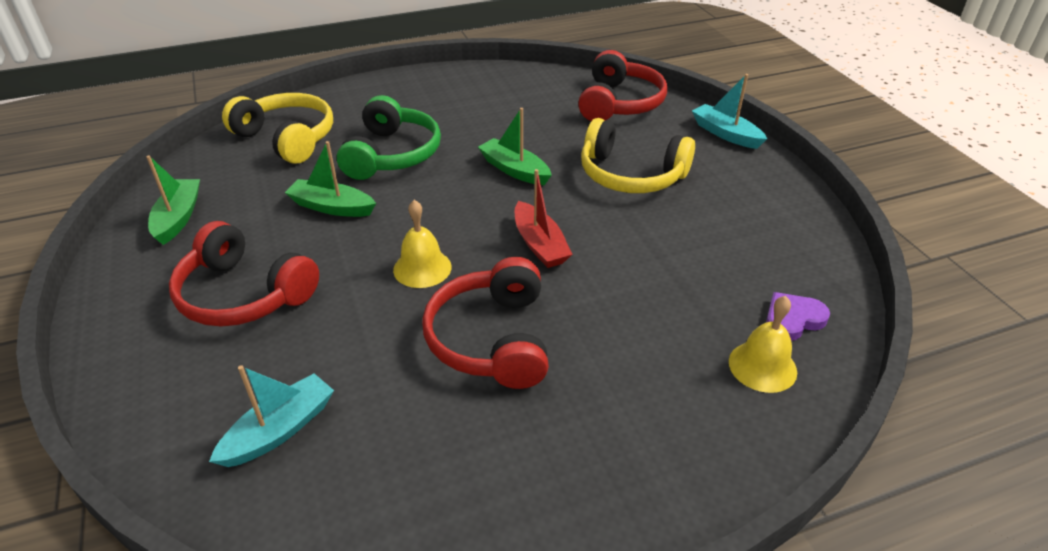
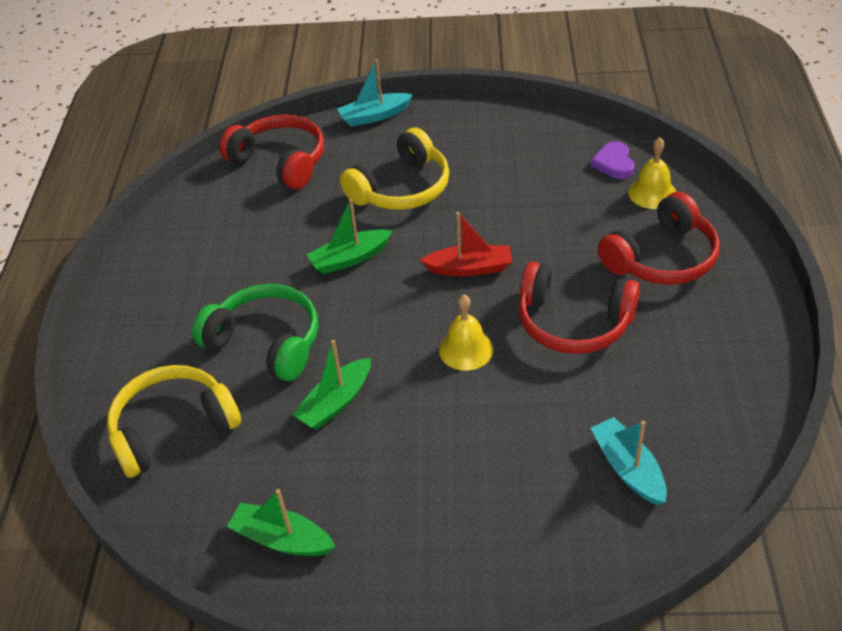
camera: 65 degrees left, 5 degrees up
(244, 294) = (445, 484): red headphones -> red headphones (662, 258)

